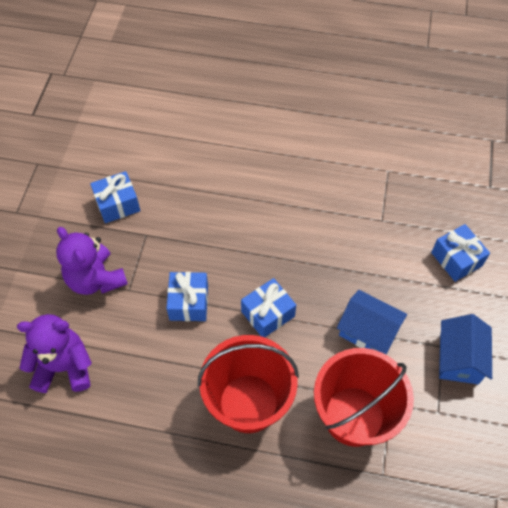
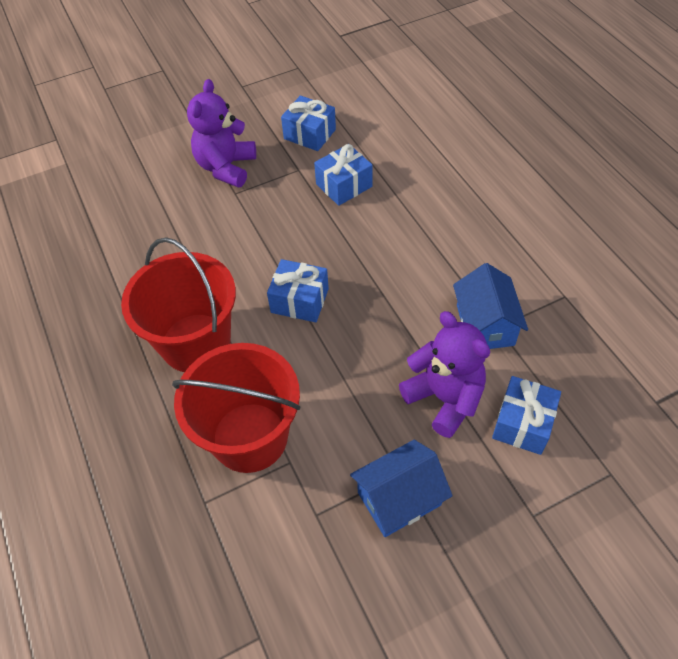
camera: 55 degrees right, 5 degrees down
(64, 367) = (130, 201): purple teddy bear -> purple teddy bear (444, 398)
(189, 302) = (259, 238): blue gift -> blue gift (344, 185)
(368, 331) = (354, 393): blue house -> blue house (485, 325)

